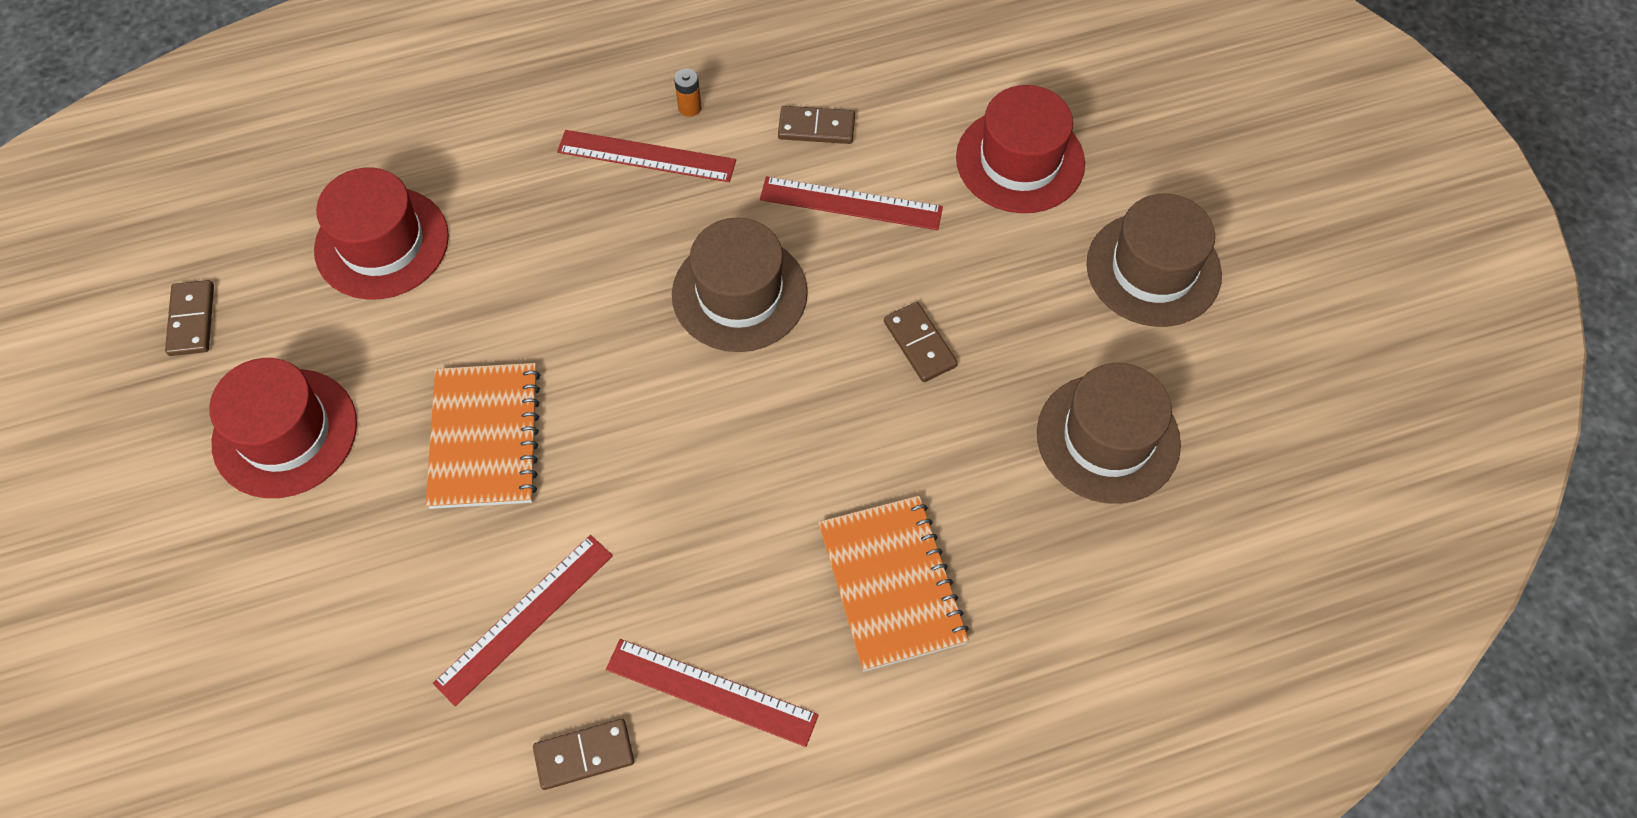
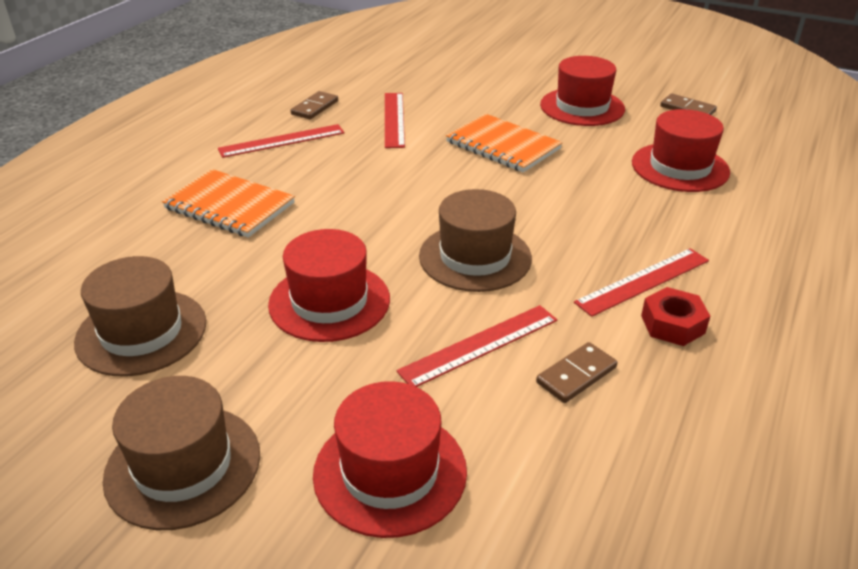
camera: 135 degrees right, 25 degrees down
(689, 107) = (672, 324): orange battery -> red nut
(919, 344) = (329, 301): brown domino -> red hat

